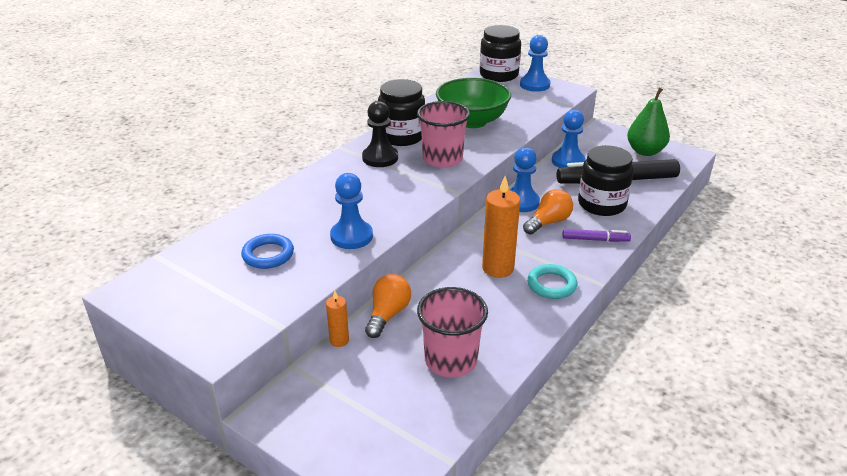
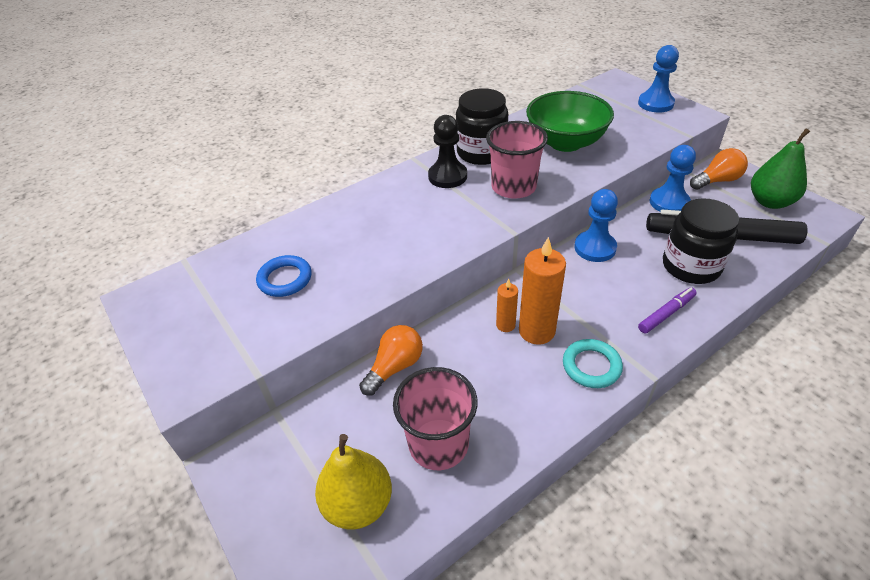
camera: 20 degrees right, 10 degrees up
(339, 340) = (333, 389): orange candle -> orange candle (505, 325)
(351, 236) = (377, 271): blue pawn -> none
(401, 414) = (358, 504): none -> yellow pear
(499, 75) = (618, 87): black jar -> none
(548, 222) = (617, 280): orange light bulb -> orange light bulb (717, 180)
(595, 240) = (666, 314): purple marker -> purple marker turned 60 degrees counterclockwise

